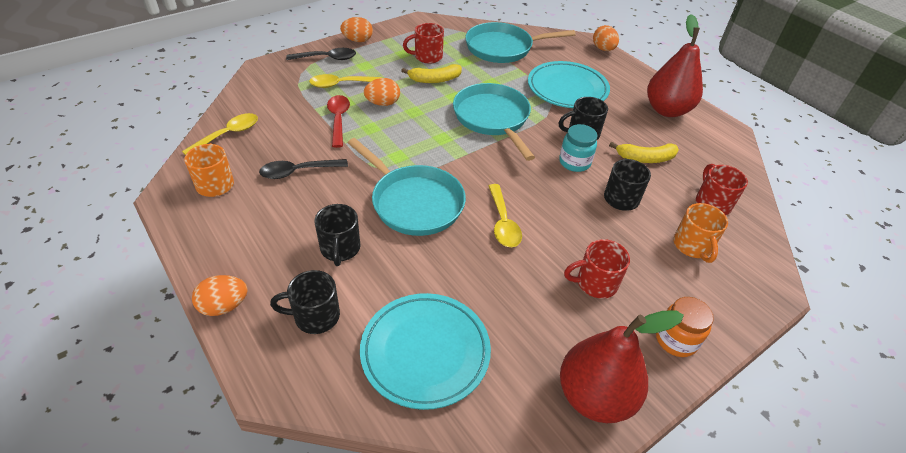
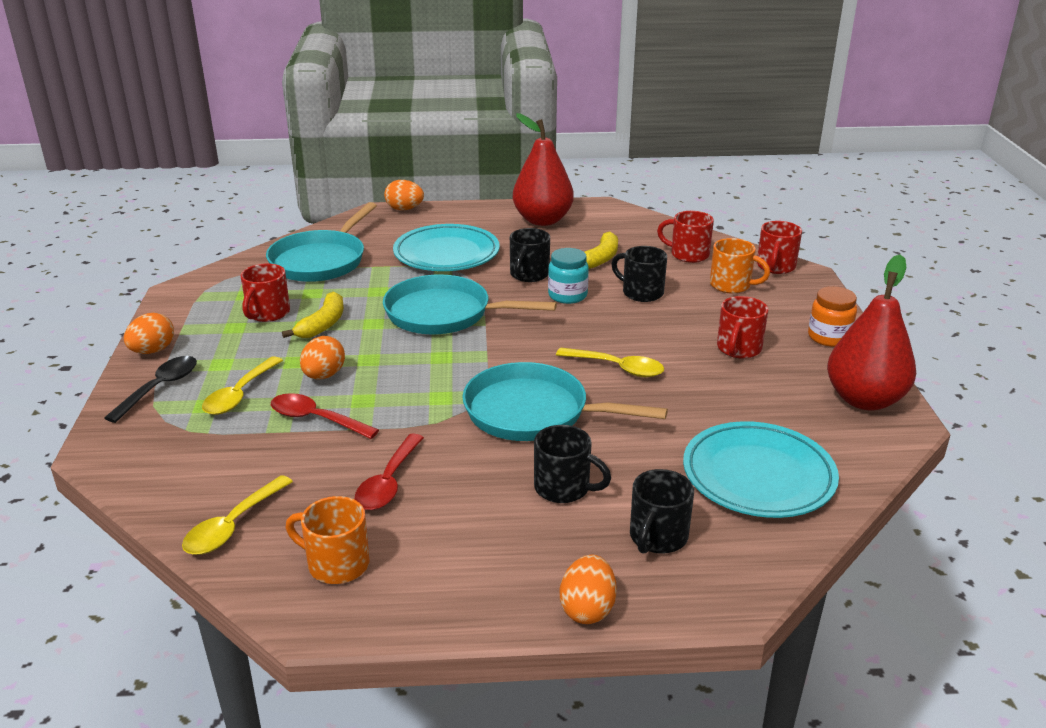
camera: 55 degrees left, 15 degrees down
(228, 135) = (233, 525): yellow spoon -> yellow spoon turned 135 degrees counterclockwise
(298, 172) = (388, 482): black spoon -> red spoon
(414, 202) = (533, 412): turquoise pan -> turquoise pan turned 150 degrees counterclockwise
(759, 265) = (775, 267): none -> red mug

